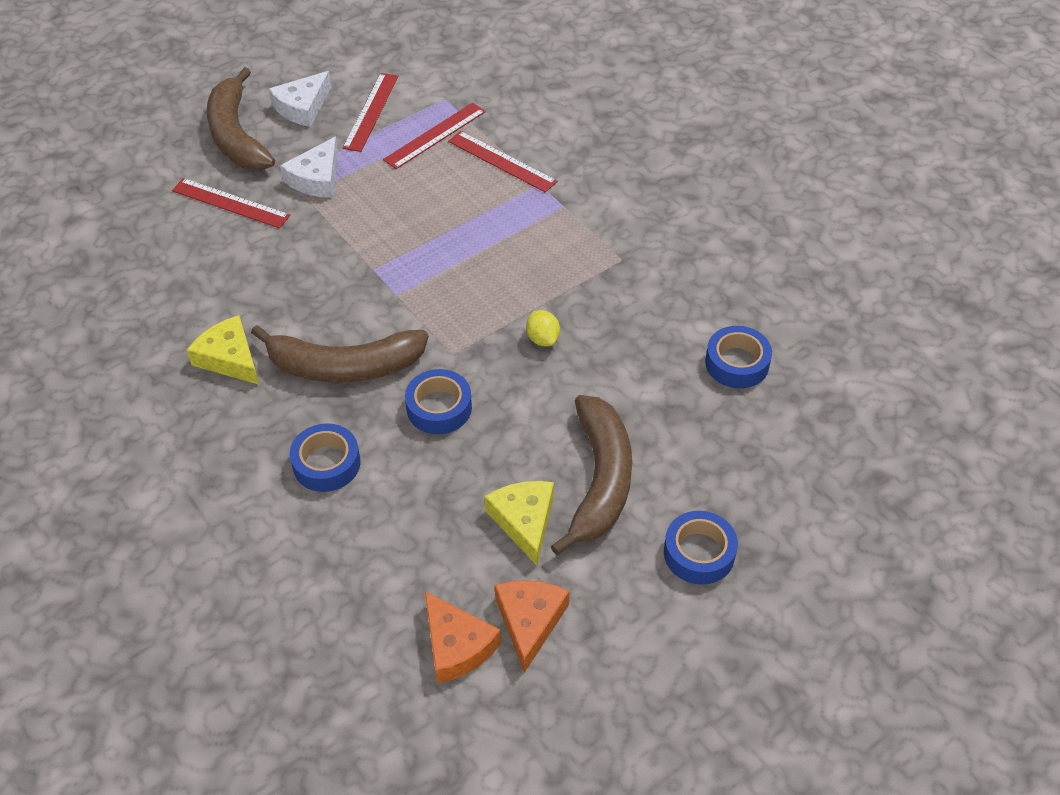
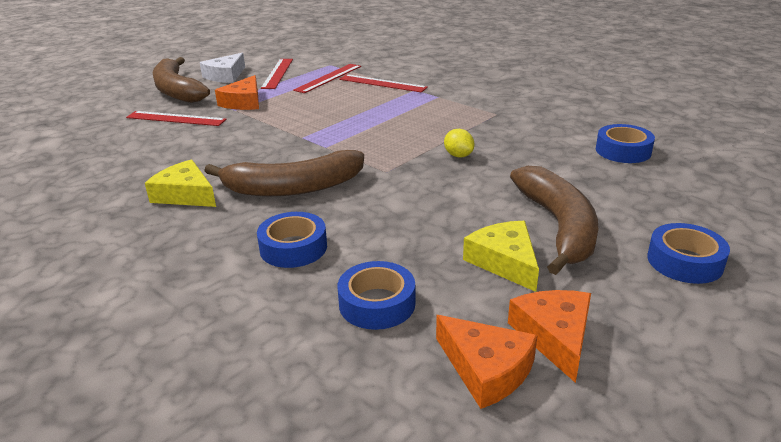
camera: 10 degrees left, 20 degrees down
(317, 178) = (244, 102): white cheese -> orange cheese
(439, 408) = (388, 201): blue tape -> blue tape (377, 304)

